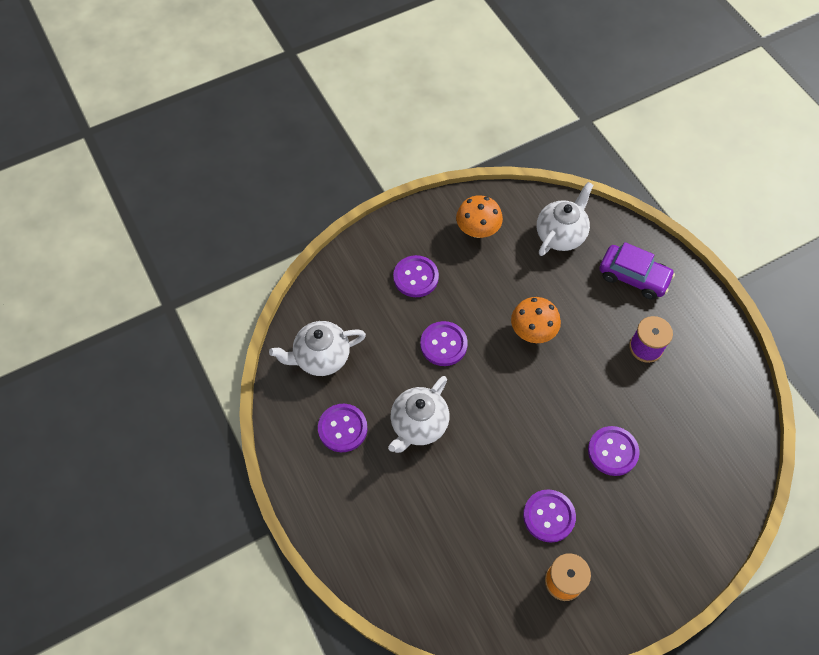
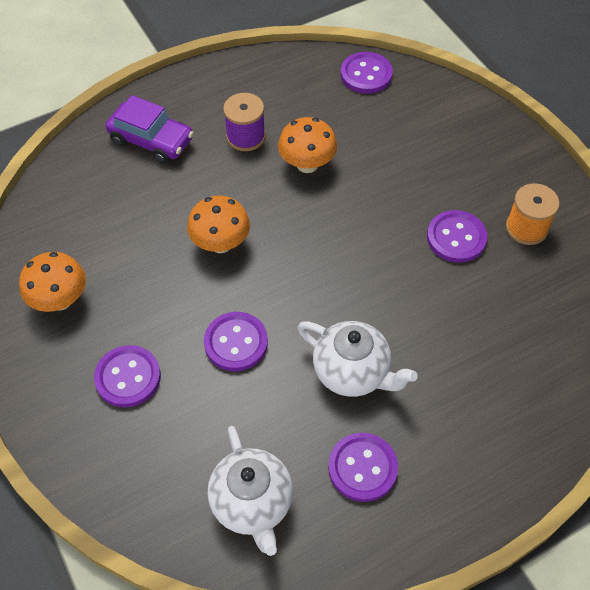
camera: 90 degrees left, 5 degrees down
(560, 235) = (82, 207): white teapot -> none
(612, 451) = (374, 175): purple button -> purple button (366, 74)
(620, 396) = (307, 164): none -> orange mushroom
(633, 276) = (151, 140): purple car -> purple car turned 90 degrees clockwise

